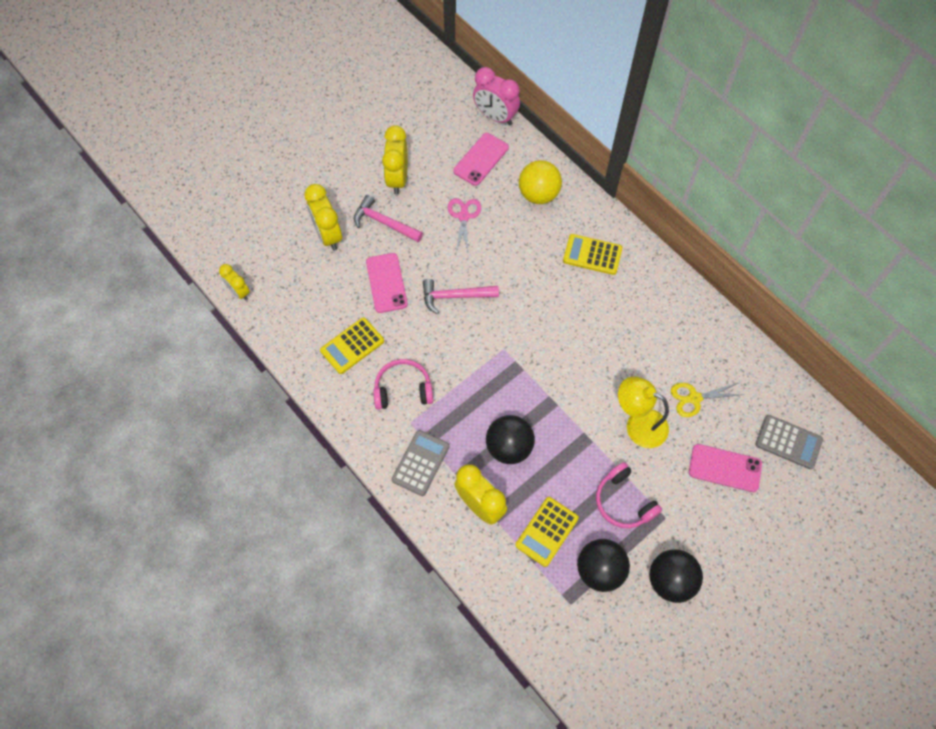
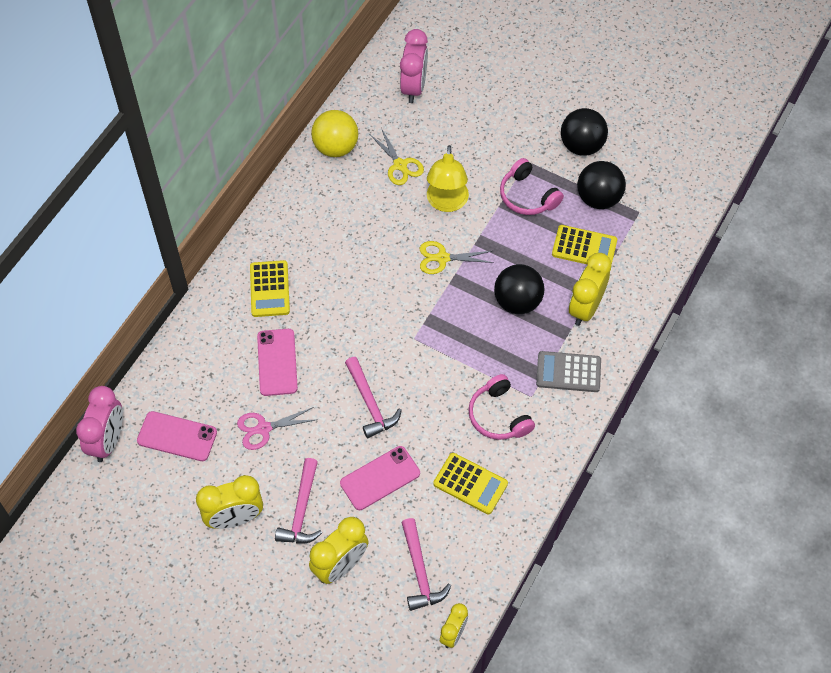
camera: 110 degrees left, 5 degrees down
(297, 286) = (420, 572): none -> pink hammer
(538, 194) = (208, 362): yellow ball -> yellow ball (336, 147)
(577, 399) = (442, 258): none -> yellow scissors
(623, 501) = (527, 196): pink headphones -> pink headphones turned 105 degrees clockwise
(725, 468) = (460, 128): pink phone -> pink phone (277, 362)
(788, 442) = (413, 87): grey calculator -> pink clock

